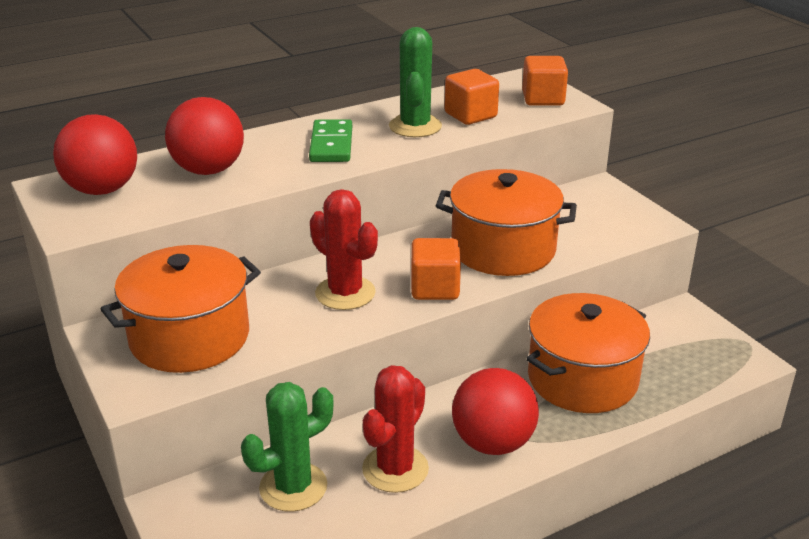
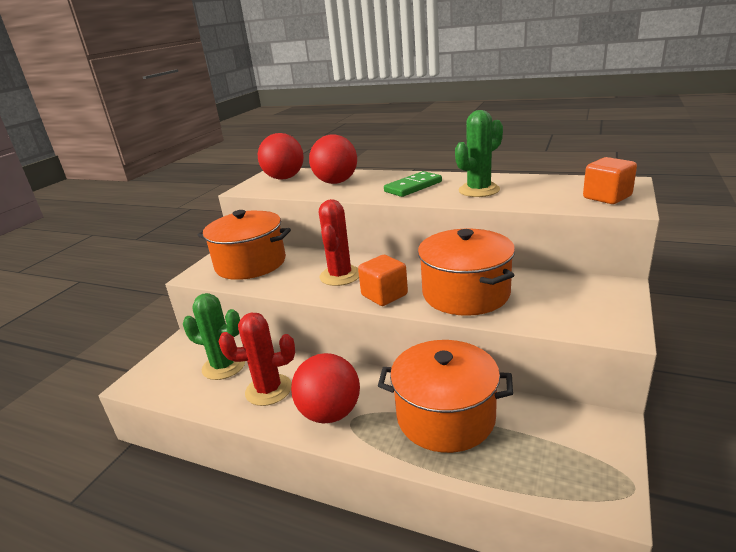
camera: 55 degrees right, 5 degrees down
(470, 115) = (528, 193): orange cube -> none

